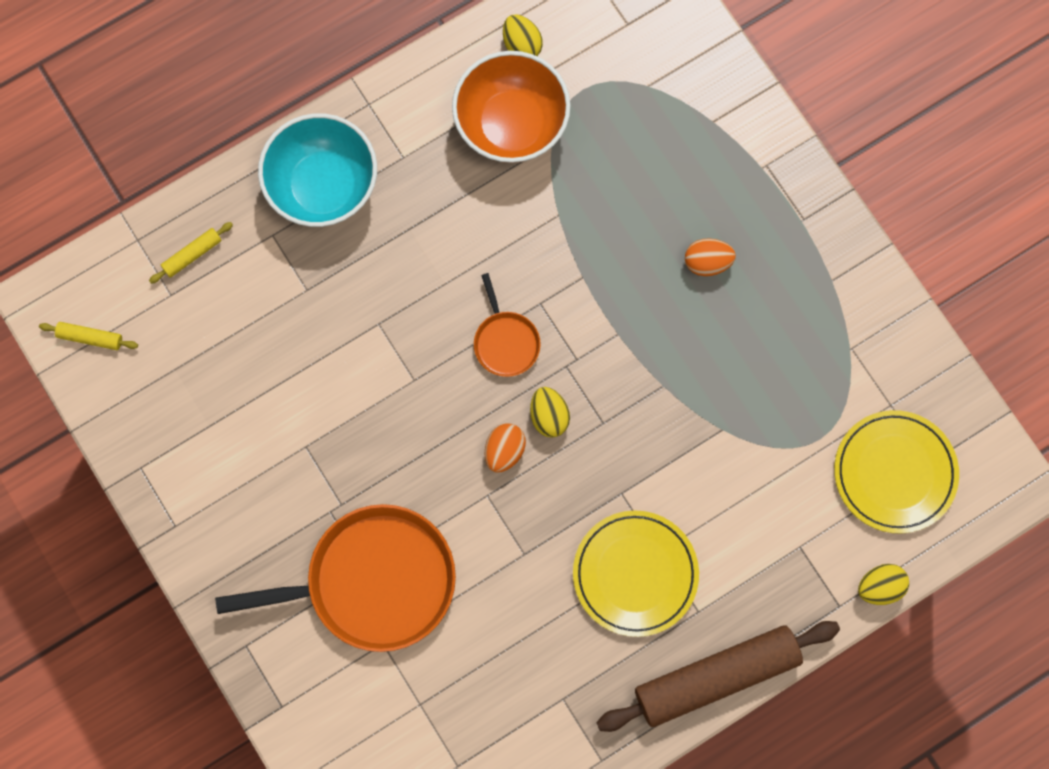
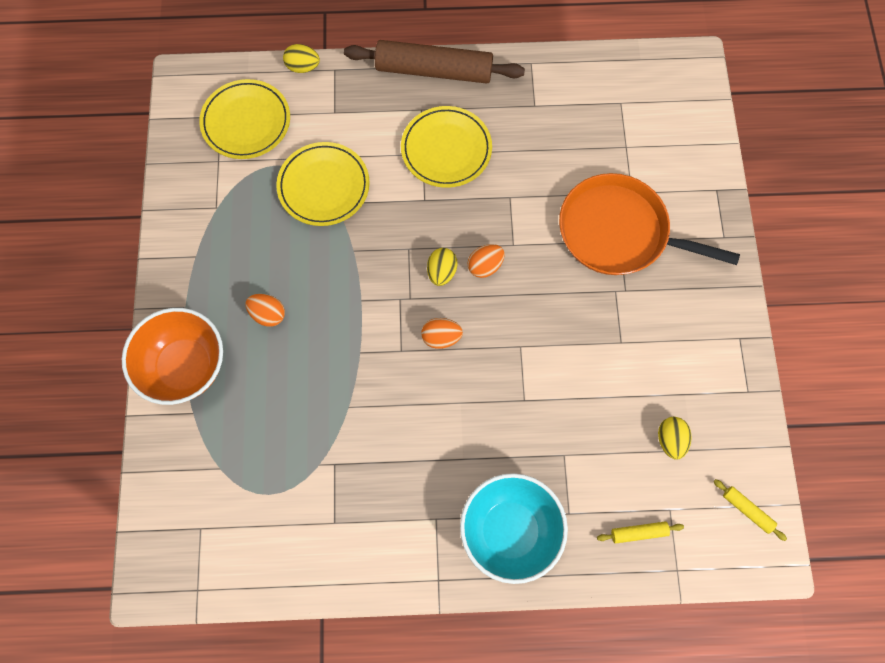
camera: 150 degrees left, 5 degrees down
(505, 341) = (441, 337): orange pan -> orange egg
(511, 124) = (339, 497): orange bowl -> orange bowl (185, 366)
(522, 45) = (291, 559): yellow egg -> yellow egg (670, 440)
(747, 443) = (324, 186): none -> yellow plate

